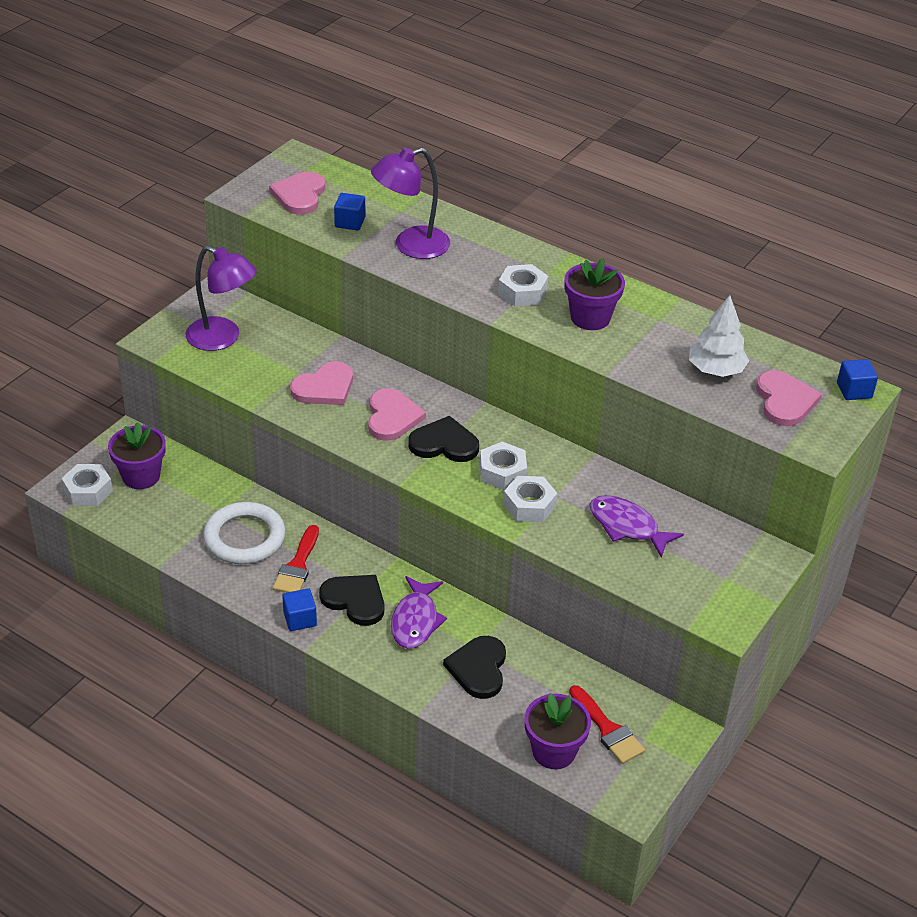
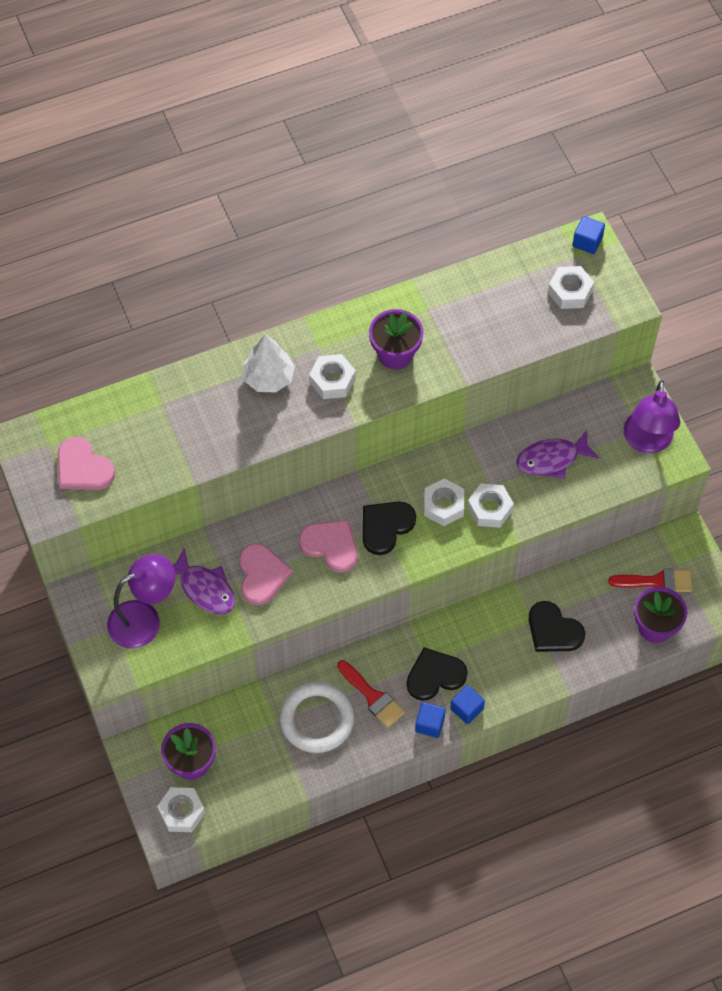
camera: 55 degrees left, 20 degrees up
(350, 222) = (150, 451): blue cube -> blue cube (466, 709)
(411, 246) = (216, 424): purple lamp -> purple lamp (647, 442)
(415, 620) = (481, 645): purple fish -> purple fish (204, 589)
(715, 370) = (509, 312): white tree -> white tree (268, 378)
(784, 401) = (570, 291): pink heart -> white nut

